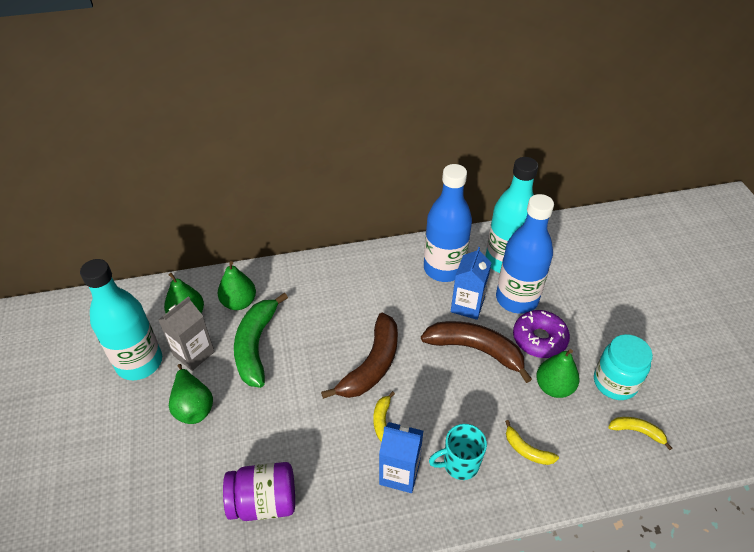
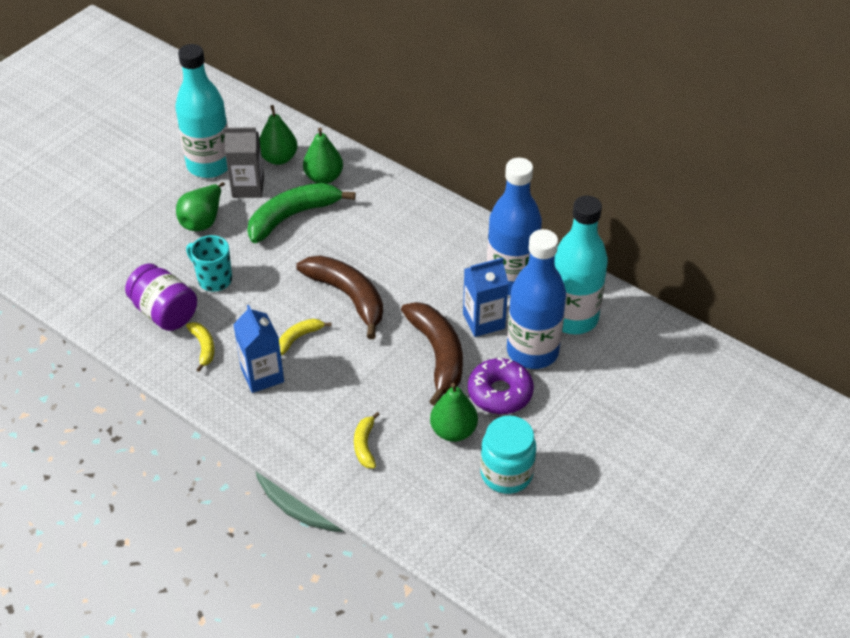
camera: 50 degrees right, 0 degrees up
(372, 365) = (348, 297): brown banana -> brown banana turned 120 degrees counterclockwise
(459, 464) = (307, 408): turquoise mug -> turquoise mug (214, 279)
(637, 432) = (464, 515): yellow banana -> yellow banana (203, 347)

